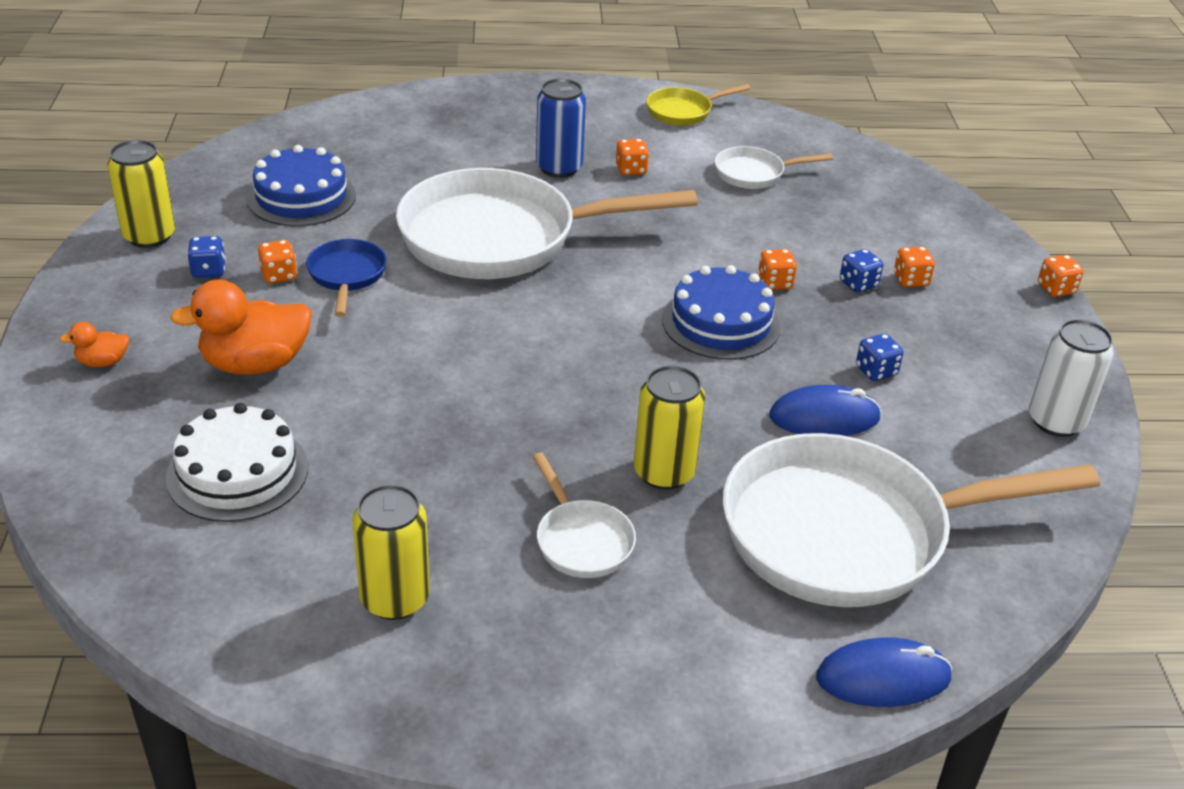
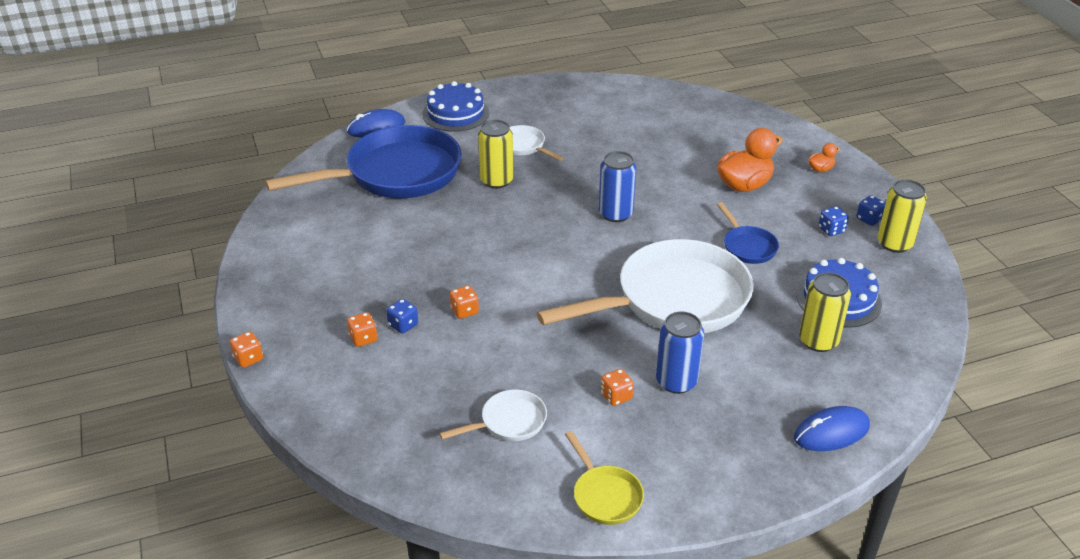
camera: 165 degrees right, 0 degrees up
(237, 472) = (700, 139): white cake -> none
(279, 275) = (787, 237): orange dice -> none
(395, 599) = (591, 113): yellow can -> yellow can (818, 341)
(497, 365) = (615, 214): none -> blue can
(683, 111) = (605, 495): yellow pan -> yellow pan turned 105 degrees clockwise
(721, 323) = (493, 271): blue cake -> blue cake (455, 113)
(824, 418) = (415, 226): blue mouse -> blue mouse (831, 432)
(849, 533) = (395, 174): white pan -> blue pan
(876, 371) = (386, 261): blue dice -> blue dice (869, 219)
(1056, 421) = (273, 254): white can -> none

